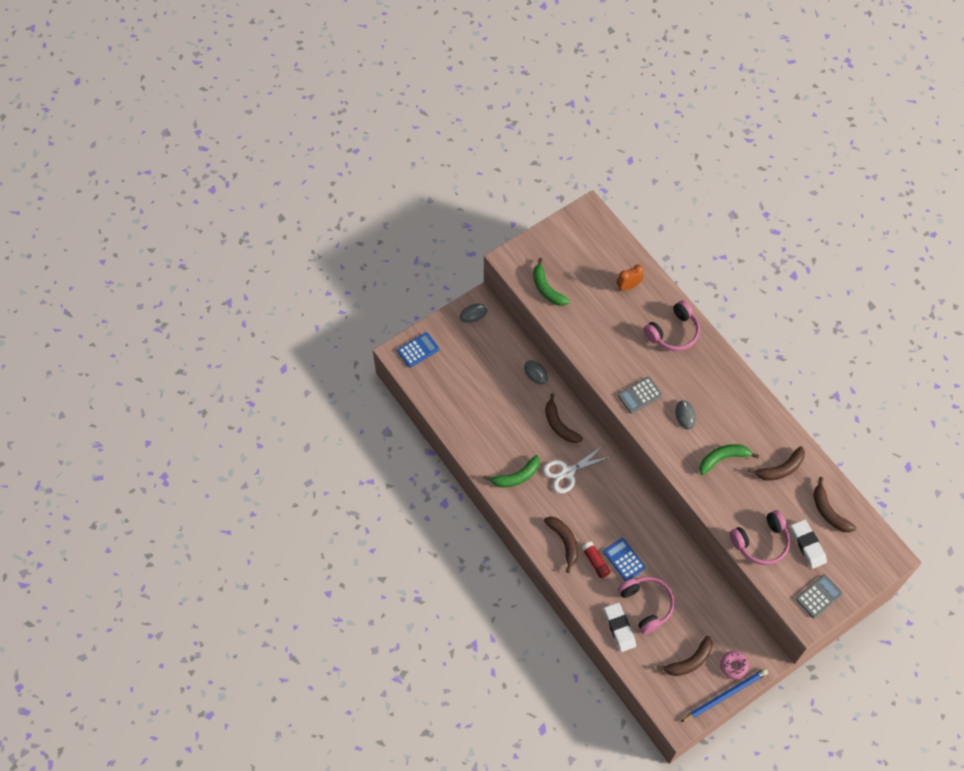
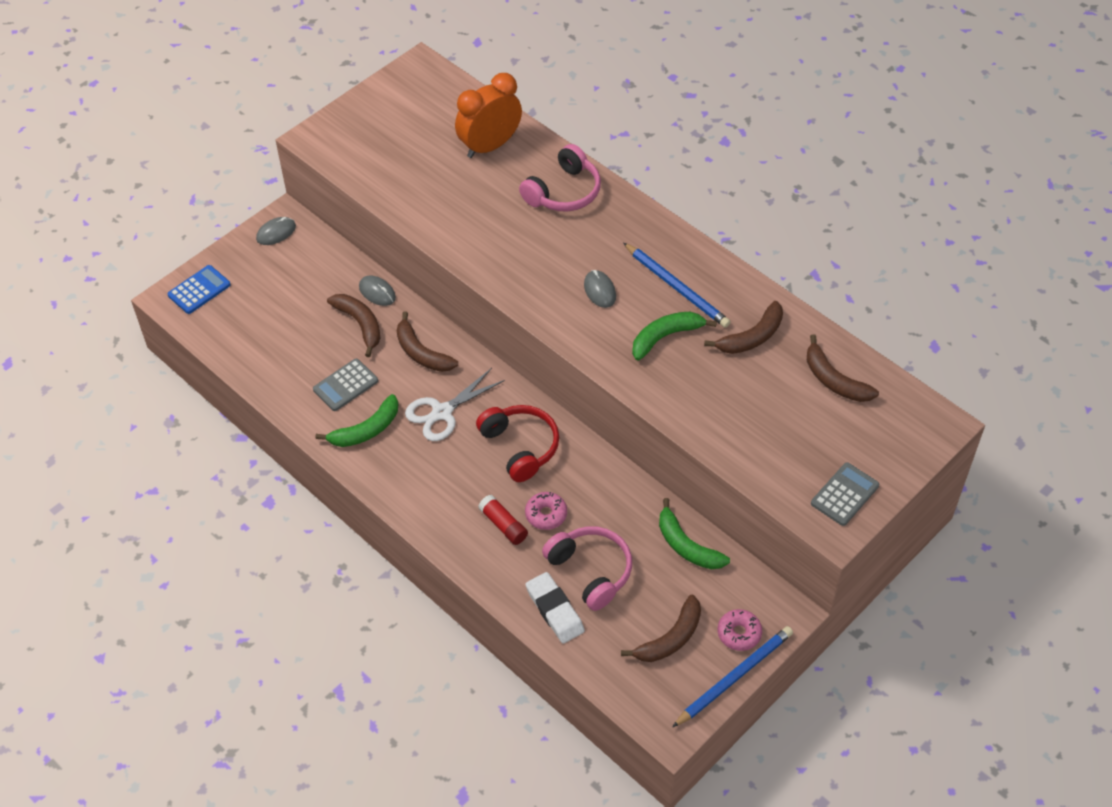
camera: 10 degrees left, 10 degrees down
(547, 289) = (372, 166): green banana -> green banana (686, 546)
(564, 542) = (451, 505): brown banana -> brown banana (360, 324)
(614, 507) = (520, 447): none -> red headphones
(624, 559) = (546, 514): blue calculator -> pink donut
(628, 286) = (490, 146): orange clock -> orange clock, size x1.75
(639, 395) = (528, 276): grey calculator -> grey calculator (345, 385)
(737, 422) = (677, 287): none -> blue pencil
(761, 542) = (743, 436): pink headphones -> none
(807, 545) = (813, 429): white eraser -> none

